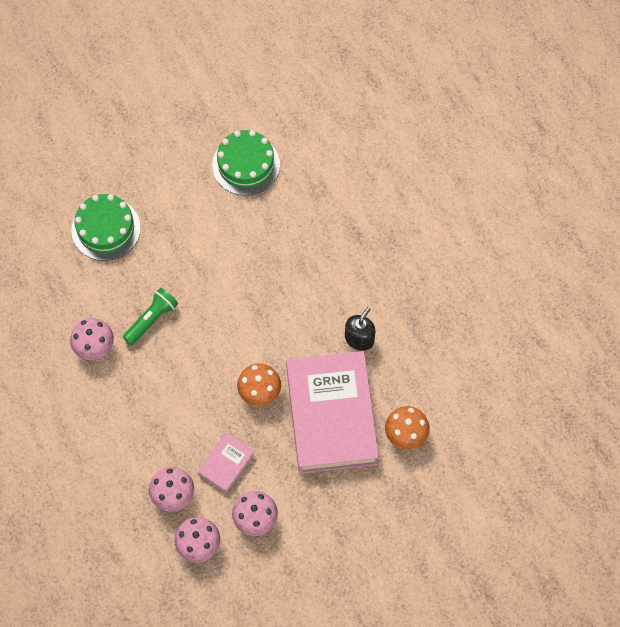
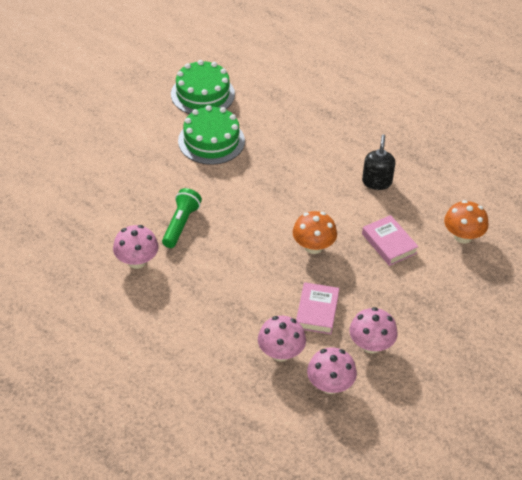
camera: 25 degrees left, 20 degrees down
(106, 229) = (100, 172): green cake -> green cake (211, 141)
(331, 415) = (389, 243): pink book -> pink book, size x0.44

